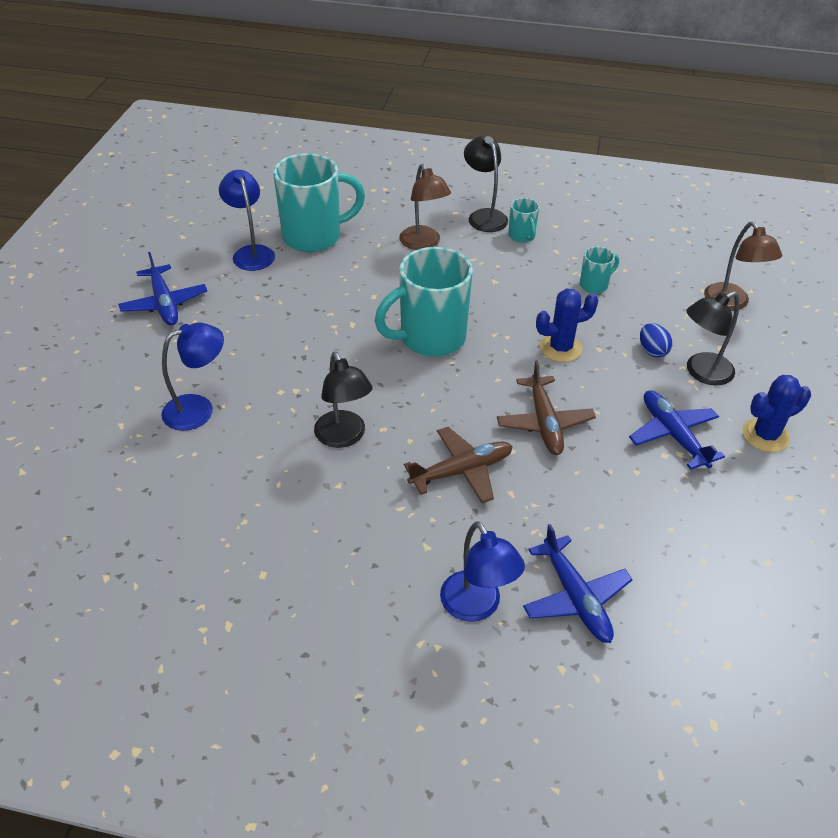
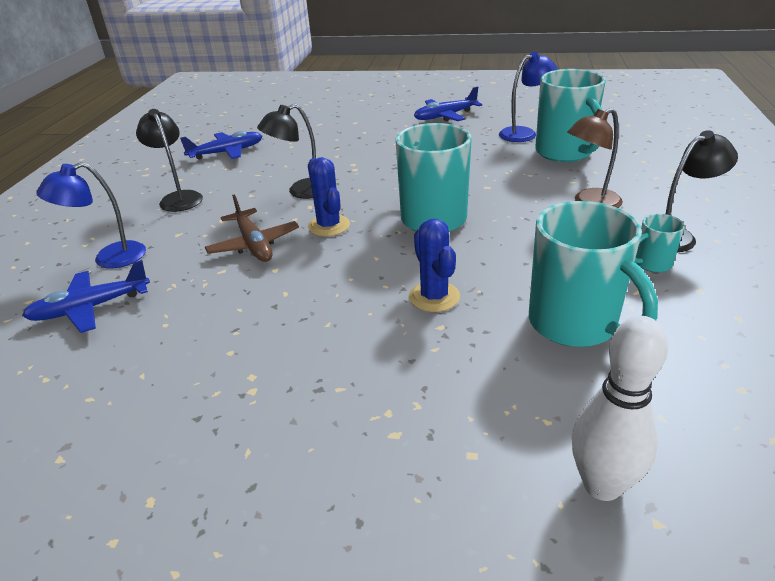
camera: 90 degrees right, 10 degrees down
(198, 409) = (333, 141): blue lamp -> none
(544, 422) = (312, 287): brown plane -> none
(594, 285) = (575, 324): turquoise mug -> turquoise mug, size x2.15
(652, 351) = (445, 375): blue egg -> none
(673, 435) = (283, 386): blue plane -> blue plane (226, 152)
(701, 372) = (407, 425): black lamp -> black lamp (179, 198)
(731, 303) = (602, 485): brown lamp -> white bowling pin
(765, 435) = (272, 489): blue cactus -> blue cactus (329, 226)

